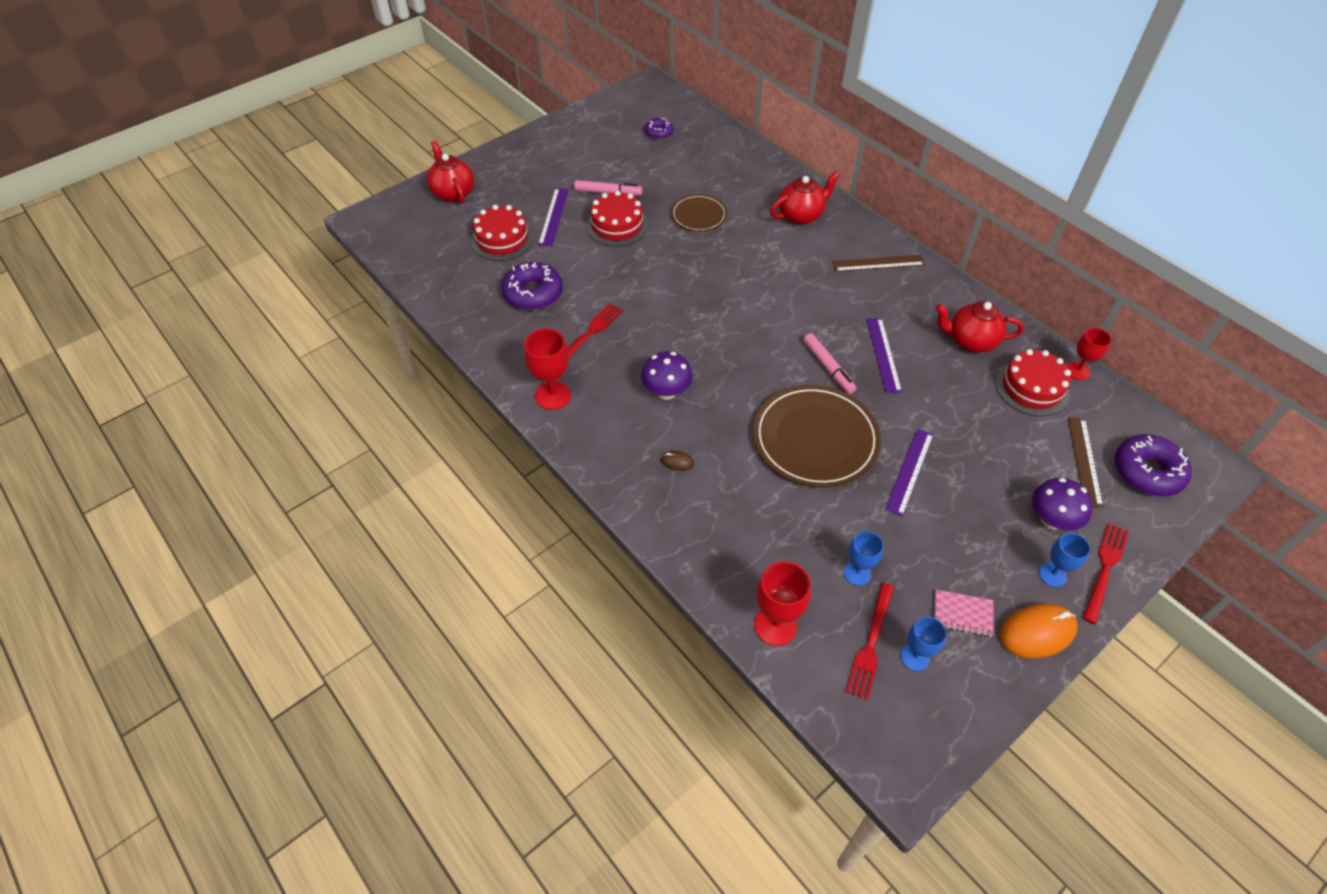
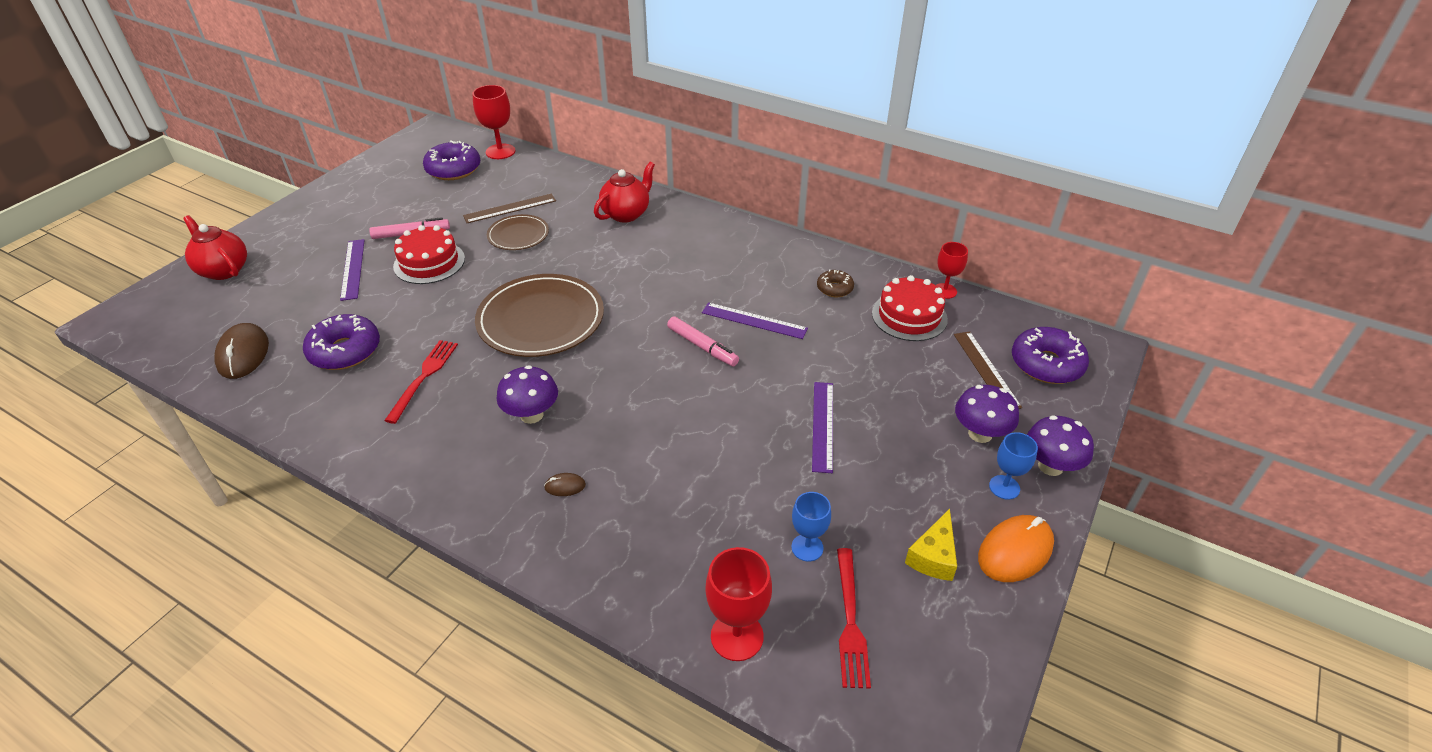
camera: 20 degrees left, 10 degrees down
(456, 276) = (243, 354): none -> brown mouse
(502, 239) = (294, 304): red cake -> none
(552, 395) = (394, 453): red goblet -> red goblet (500, 151)
(659, 133) = (453, 169): purple donut -> purple donut, size x1.79
(815, 439) = (713, 420): brown plate -> brown plate (541, 319)
(878, 263) = (719, 239): brown ruler -> brown ruler (510, 208)
(883, 354) = (754, 321): purple ruler -> purple ruler turned 45 degrees counterclockwise
(915, 657) = (903, 620): blue goblet -> none
(962, 614) = (933, 556): pink notebook -> yellow cheese
(970, 341) = (834, 288): red teapot -> brown donut
(1105, 569) = (1050, 466): red fork -> purple mushroom

